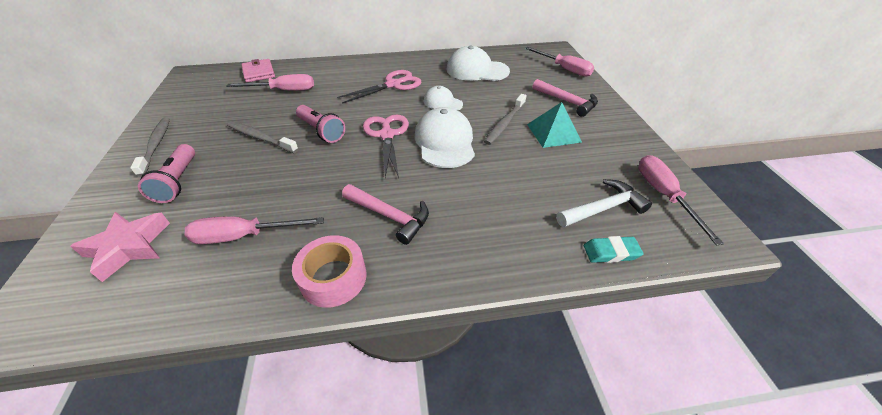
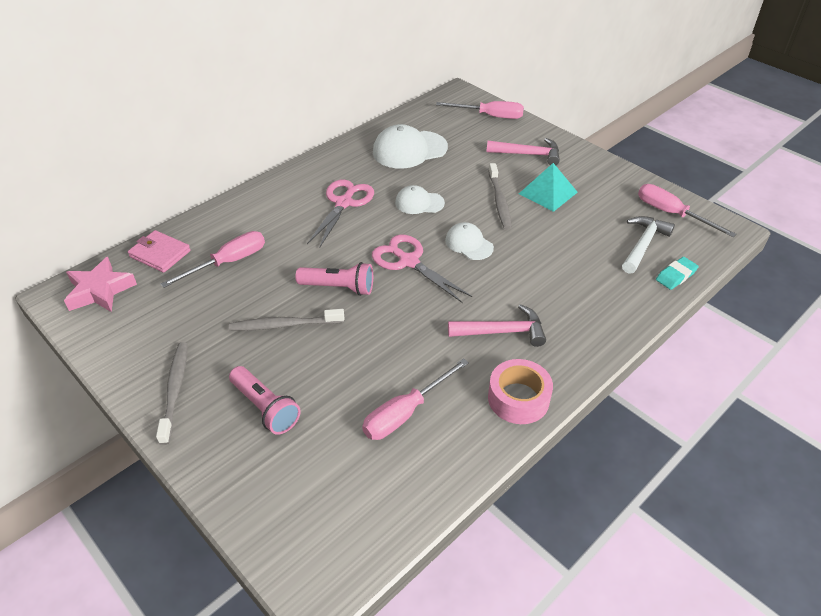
camera: 35 degrees left, 0 degrees up
(128, 247) = (314, 481): pink star -> pink star (100, 291)
(156, 145) = (175, 390): grey toothbrush -> grey toothbrush turned 45 degrees clockwise
(445, 142) = (469, 244): white cap -> white cap, size x0.59

